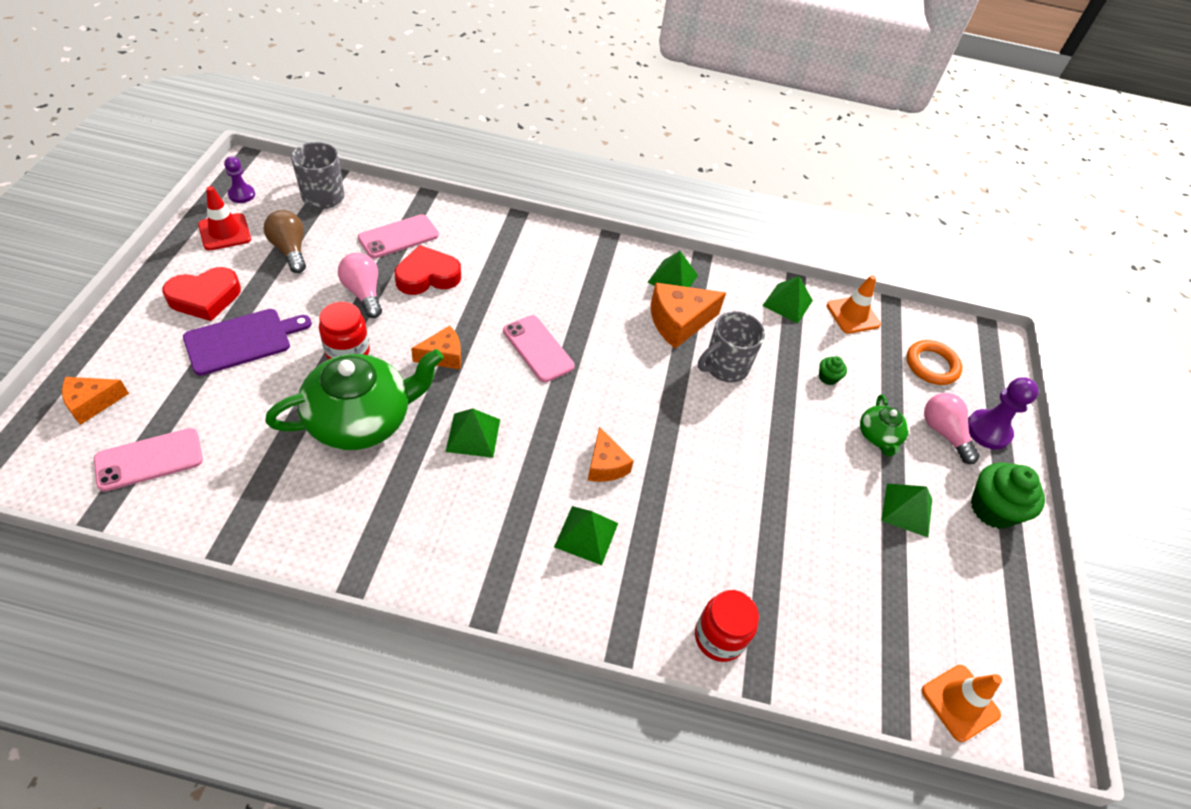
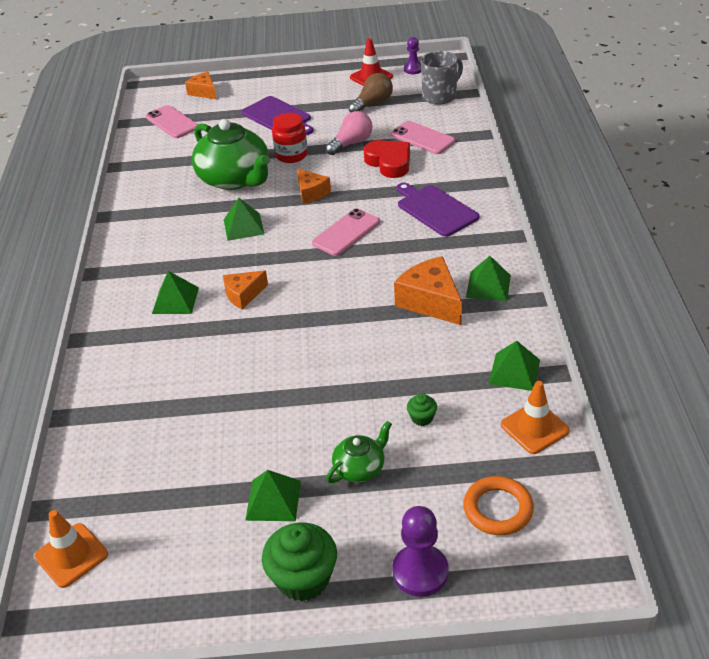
camera: 85 degrees right, 10 degrees down
(205, 298) = (306, 92): red heart -> none
(537, 271) = (435, 209): none -> purple cutting board
(719, 637) = (105, 388): red jar -> none
(725, 366) = (391, 341): grey mug -> none
(878, 436) = (360, 468): green teapot -> green teapot turned 150 degrees clockwise
(943, 433) = (394, 526): pink light bulb -> none

